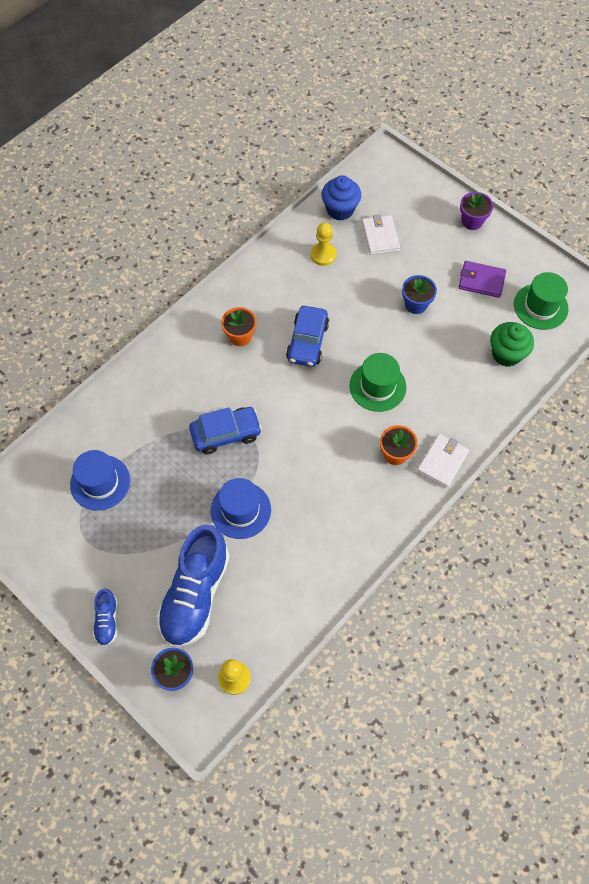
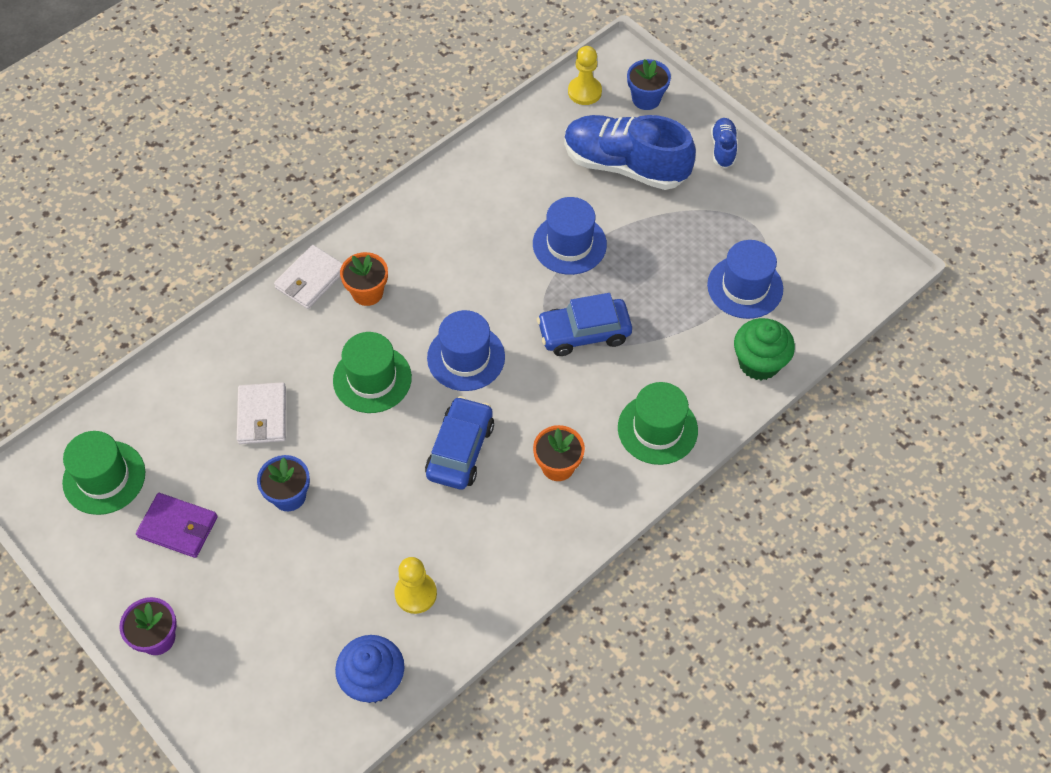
camera: 175 degrees left, 5 degrees down
(172, 366) = (657, 429): none -> green hat
(195, 594) = (625, 165): blue shoe -> blue shoe turned 90 degrees counterclockwise
(312, 408) = (466, 357): none -> blue hat
(380, 236) = (317, 621): white wallet -> white wallet (262, 415)
(506, 354) = (180, 410): green cupcake -> green cupcake (759, 363)

